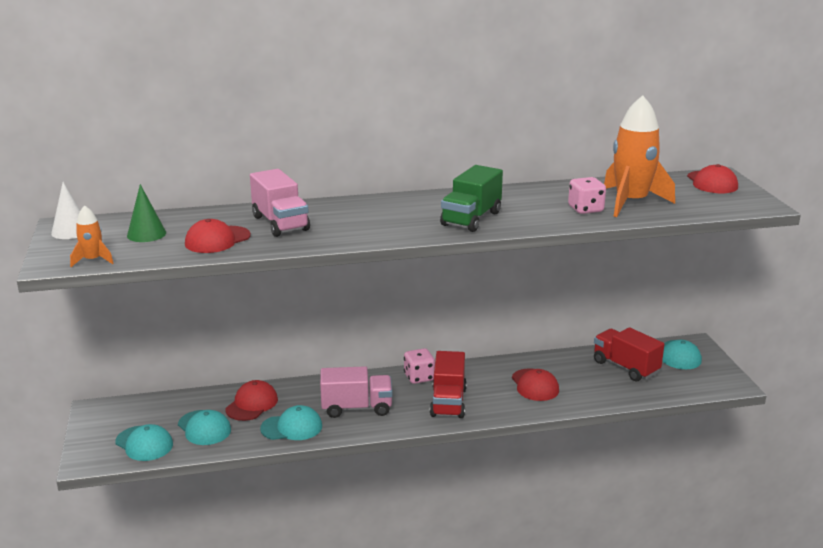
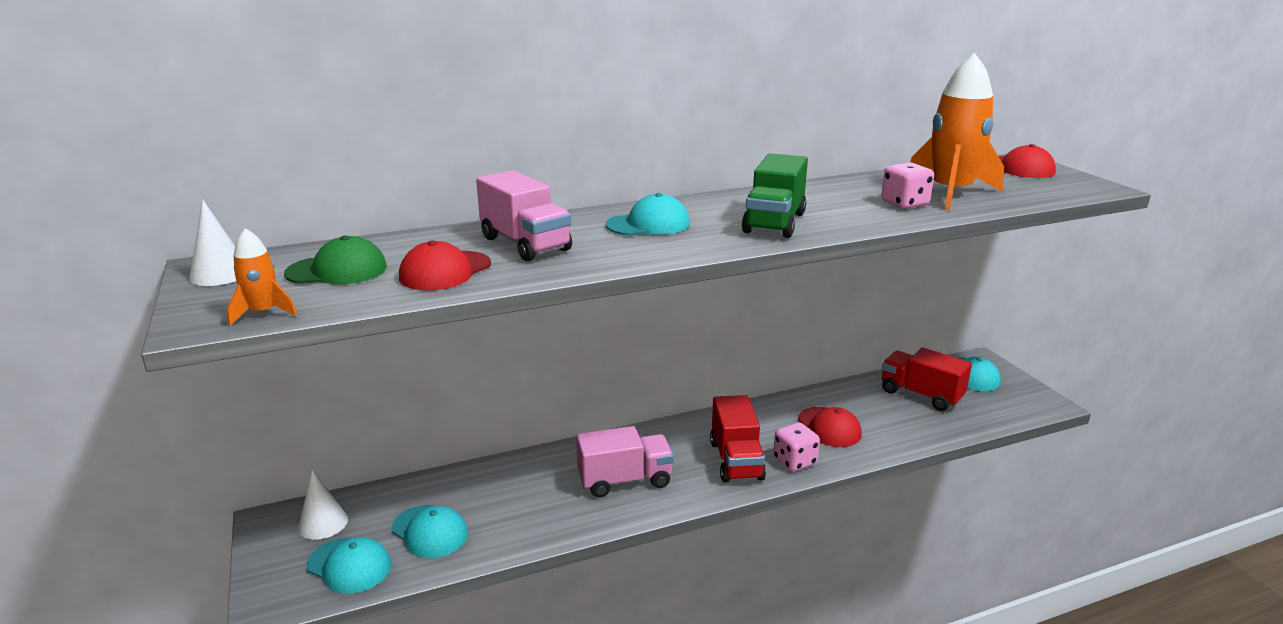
camera: 10 degrees left, 0 degrees up
(131, 414) = (323, 523): none -> white cone
(146, 234) = (337, 270): green cone -> green cap
(252, 404) = (486, 490): red cap -> none
(292, 427) = (549, 517): turquoise cap -> turquoise cap (648, 224)
(419, 377) = (687, 431): pink dice -> pink dice (794, 461)

